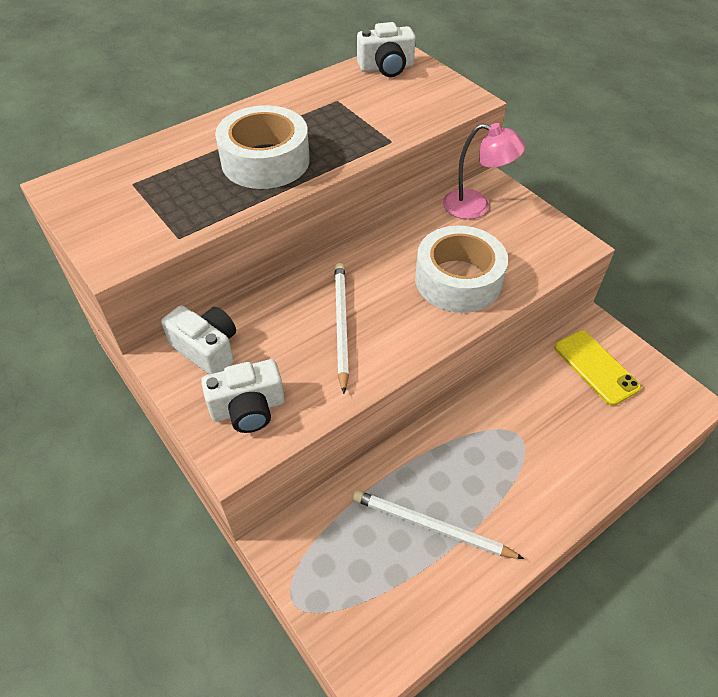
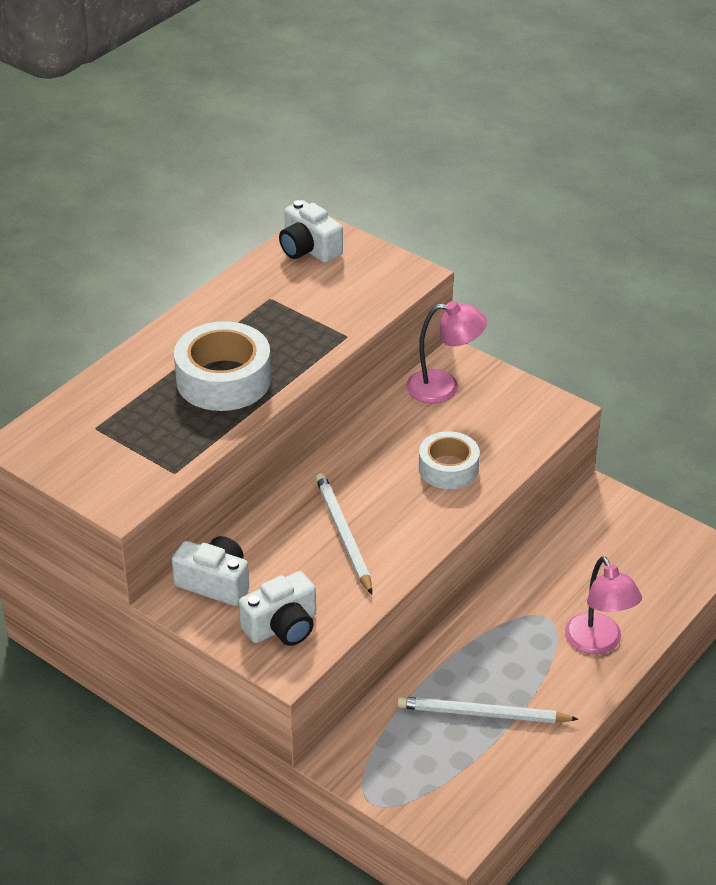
camera: 15 degrees left, 10 degrees down
(386, 67) = (309, 249): white camera -> white camera turned 75 degrees clockwise
(458, 280) = (448, 468): white tape -> white tape, size x0.64
(562, 474) = (598, 643): none -> pink lamp
(596, 367) = (611, 536): yellow phone -> none

